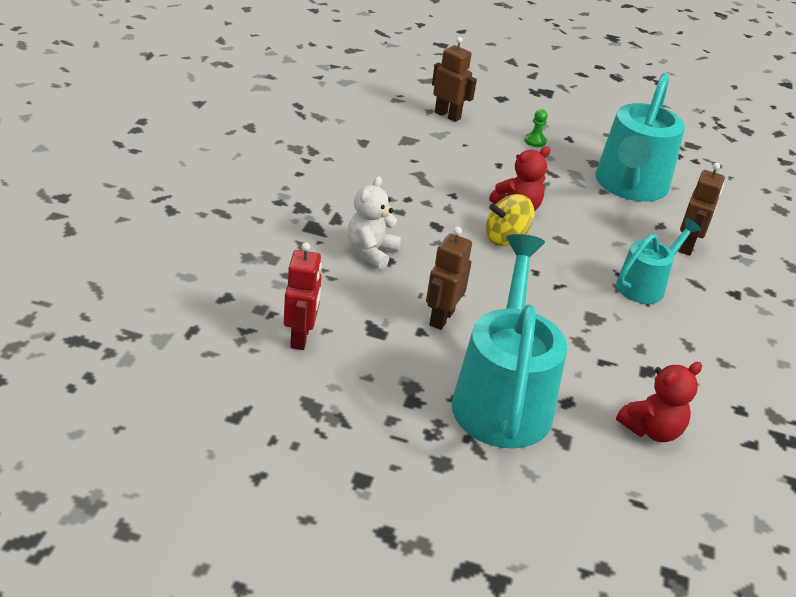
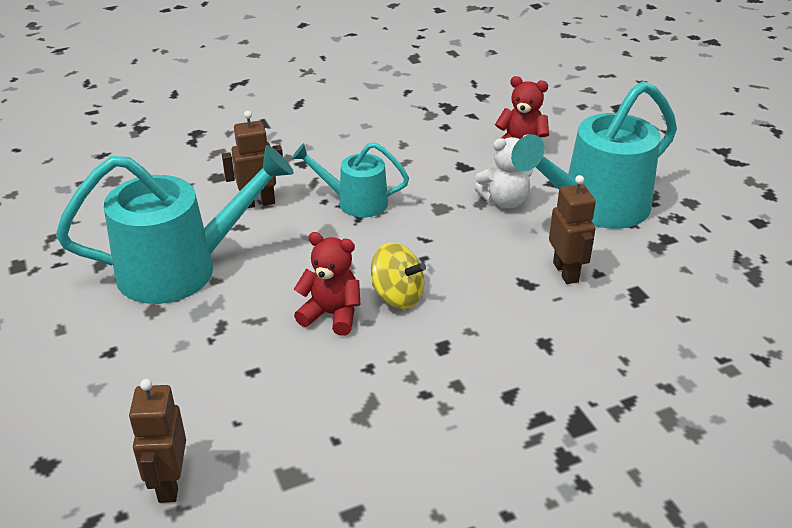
camera: 125 degrees left, 0 degrees up
(300, 337) = (714, 325): red robot -> none
(371, 252) = (551, 359): white teddy bear -> white teddy bear (504, 201)
(441, 318) = (566, 272): brown robot -> brown robot turned 90 degrees counterclockwise
(535, 141) = (152, 373): green pawn -> none

